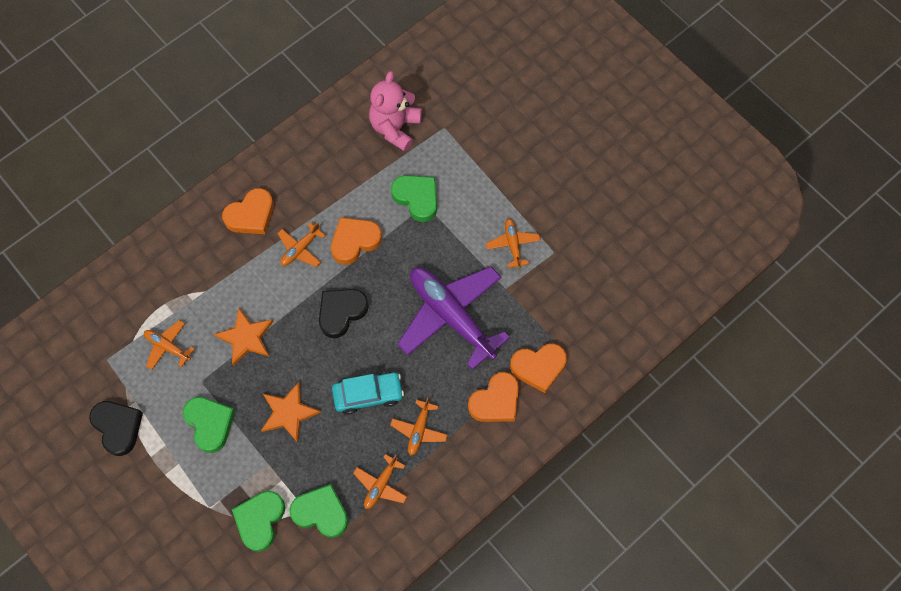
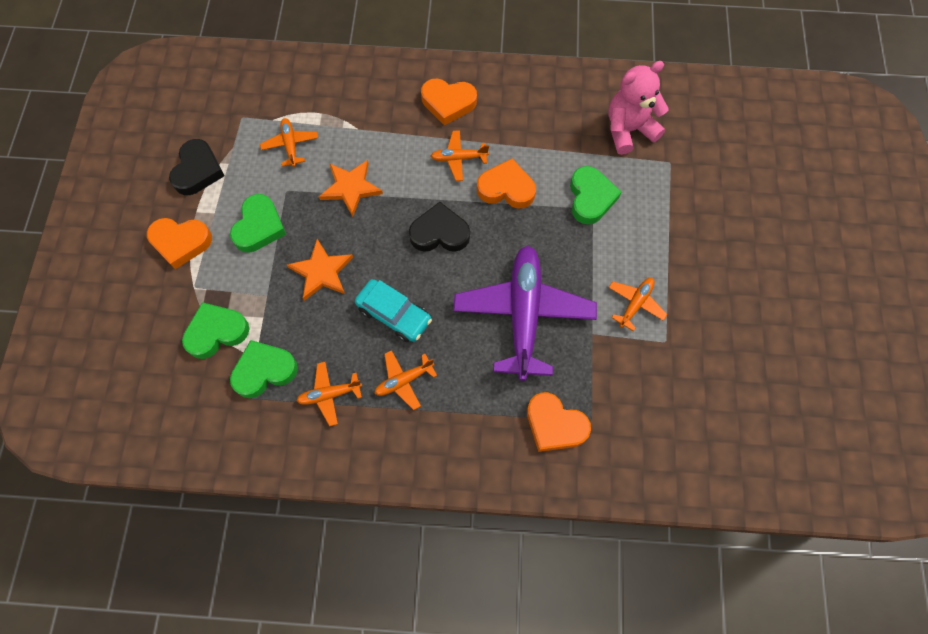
camera: 45 degrees right, 0 degrees up
(321, 512) = (264, 371): green heart -> green heart turned 90 degrees counterclockwise
(495, 401) = (489, 418): orange heart -> orange heart (181, 242)

